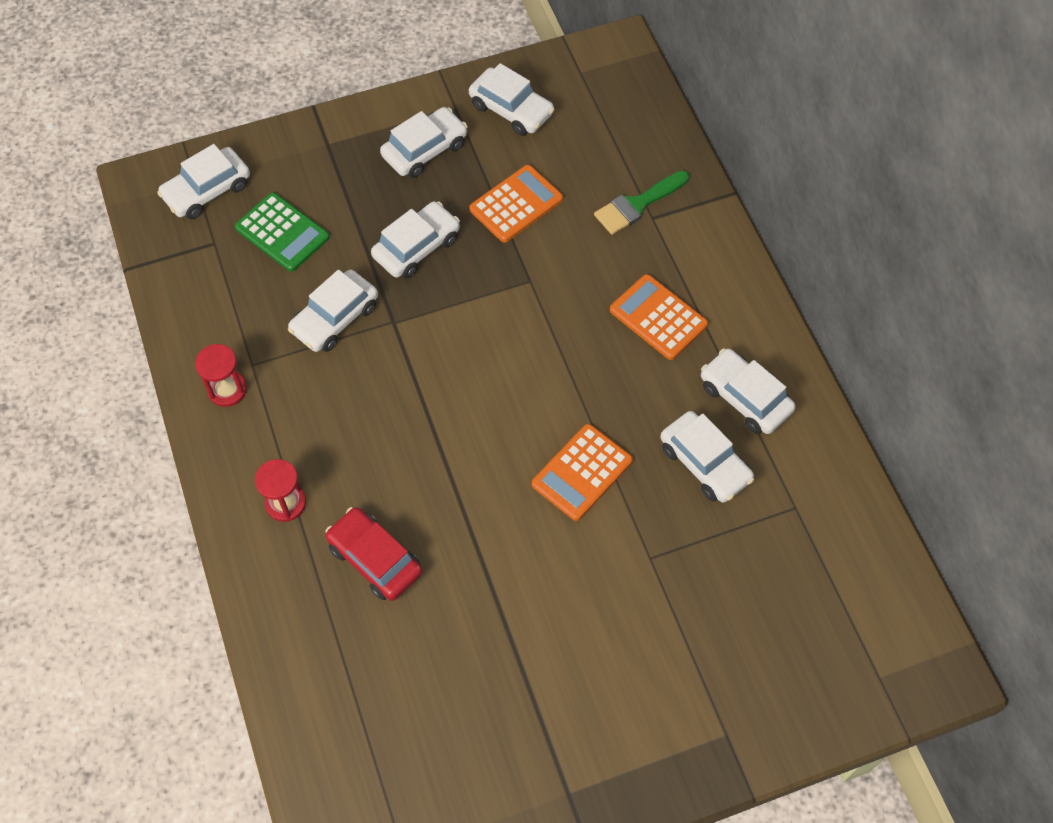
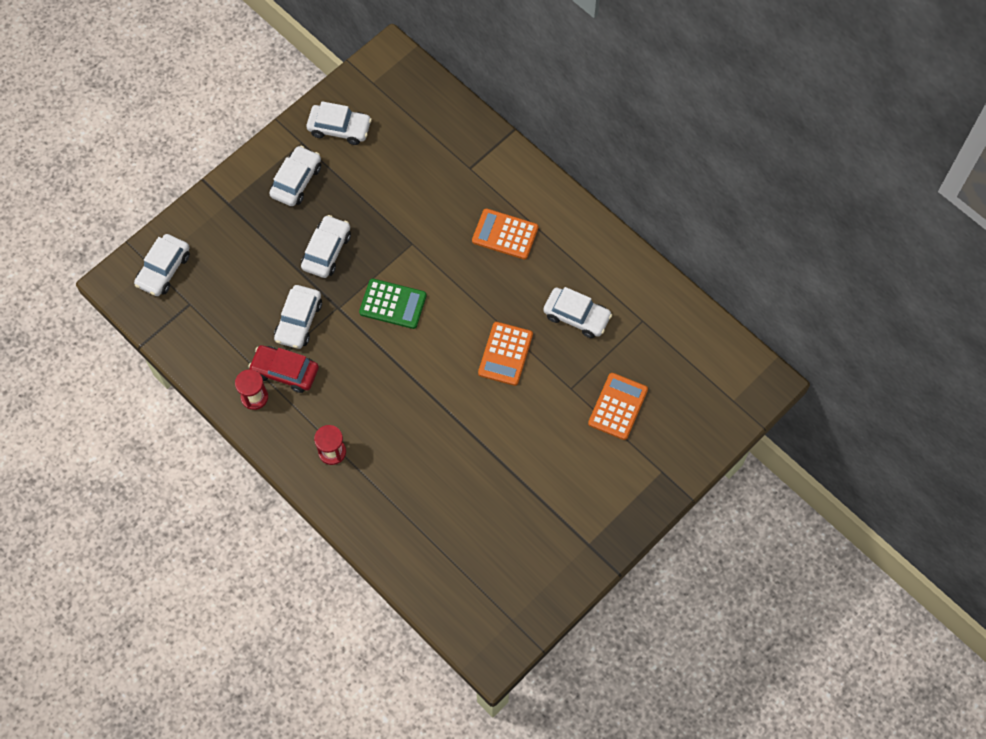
camera: 25 degrees left, 5 degrees up
(282, 233) = (232, 278): green calculator -> green calculator (393, 304)
(375, 559) = (406, 461): red car -> red car (285, 372)
(516, 204) = (377, 195): orange calculator -> orange calculator (618, 406)
(637, 205) = (456, 163): green brush -> none
(745, 398) = (582, 264): white car -> none

